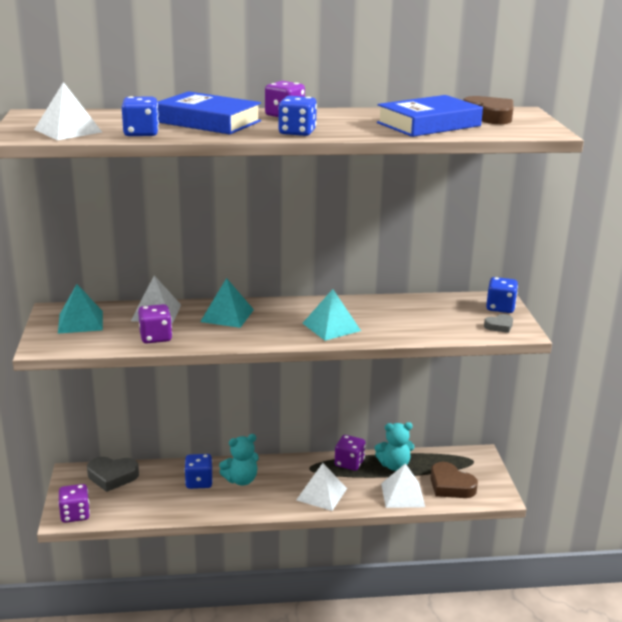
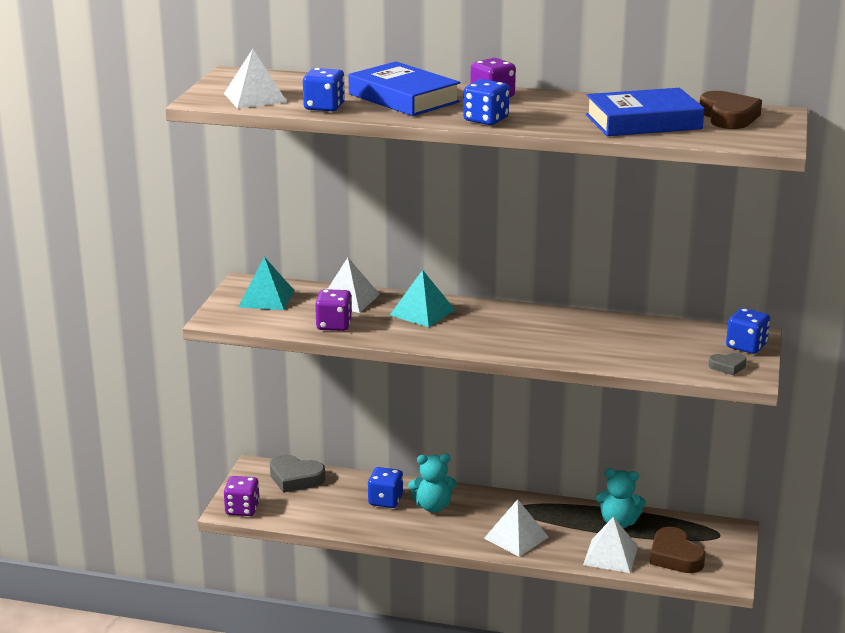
camera: 20 degrees right, 0 degrees up
(331, 327) = (529, 340): turquoise pyramid -> none
(349, 463) = (566, 511): purple dice -> none

